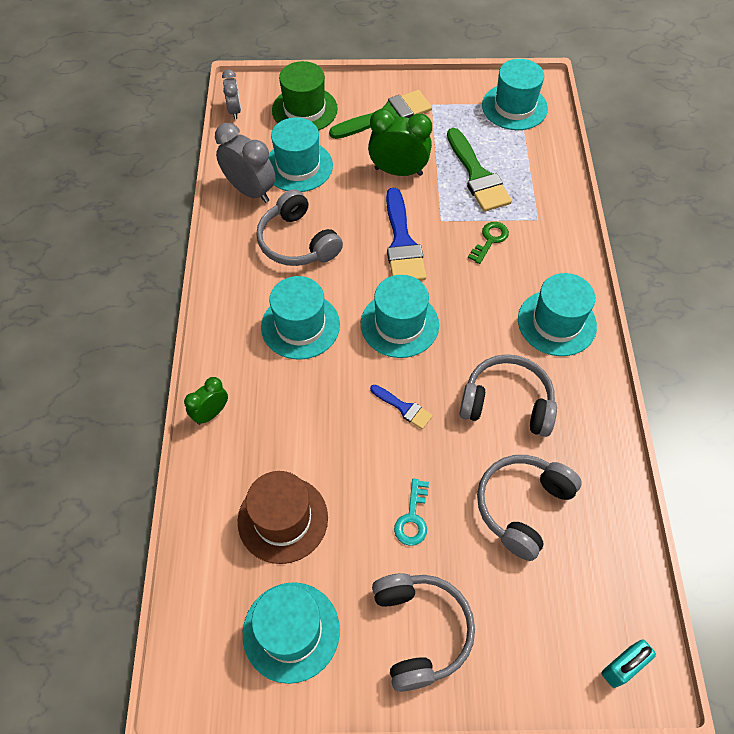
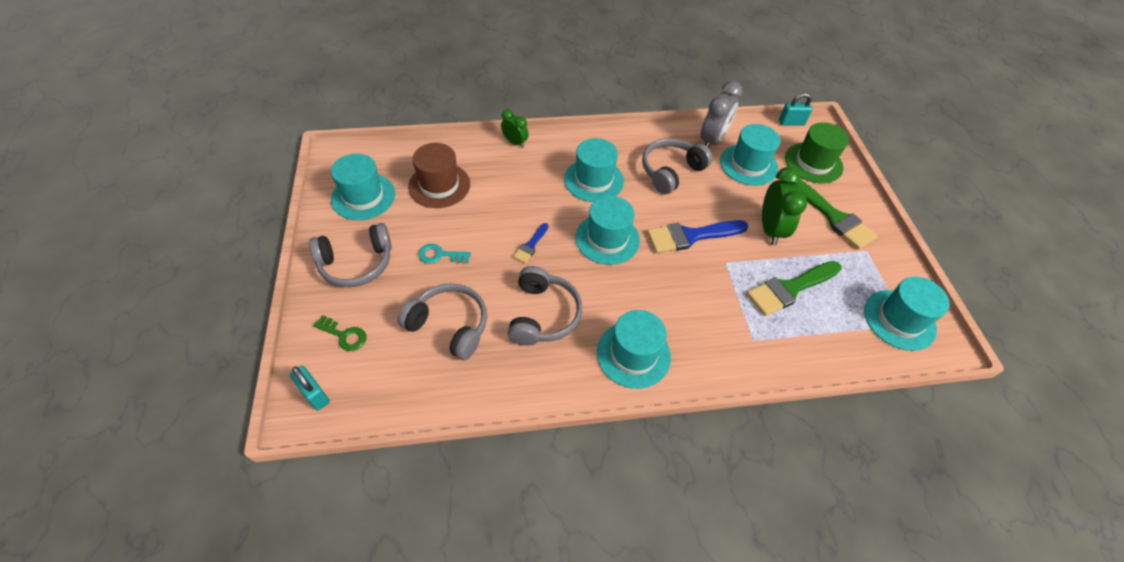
camera: 80 degrees right, 5 degrees down
(235, 111) = (791, 122): grey clock -> turquoise padlock
(490, 240) = (714, 300): green key -> green key (344, 335)

